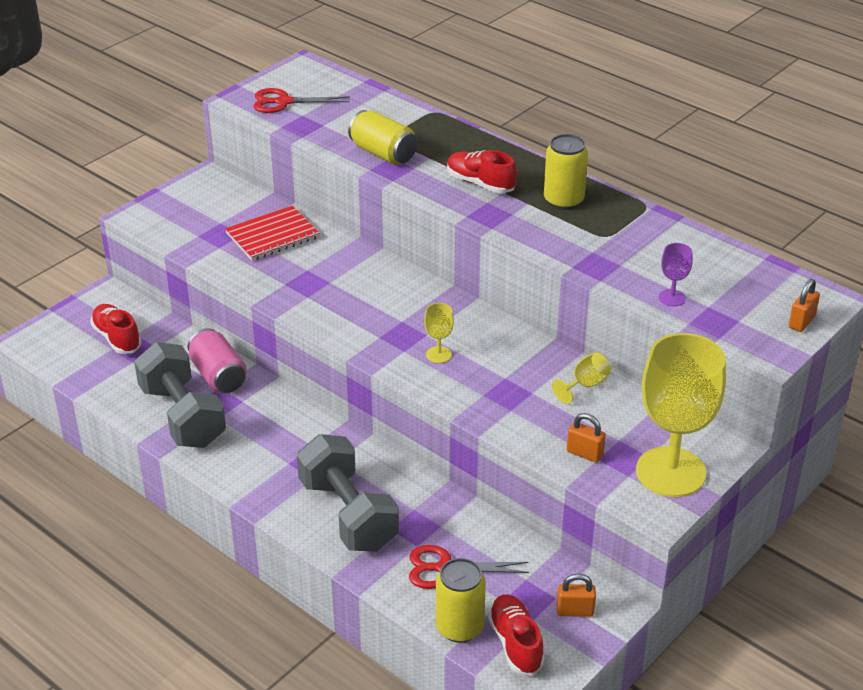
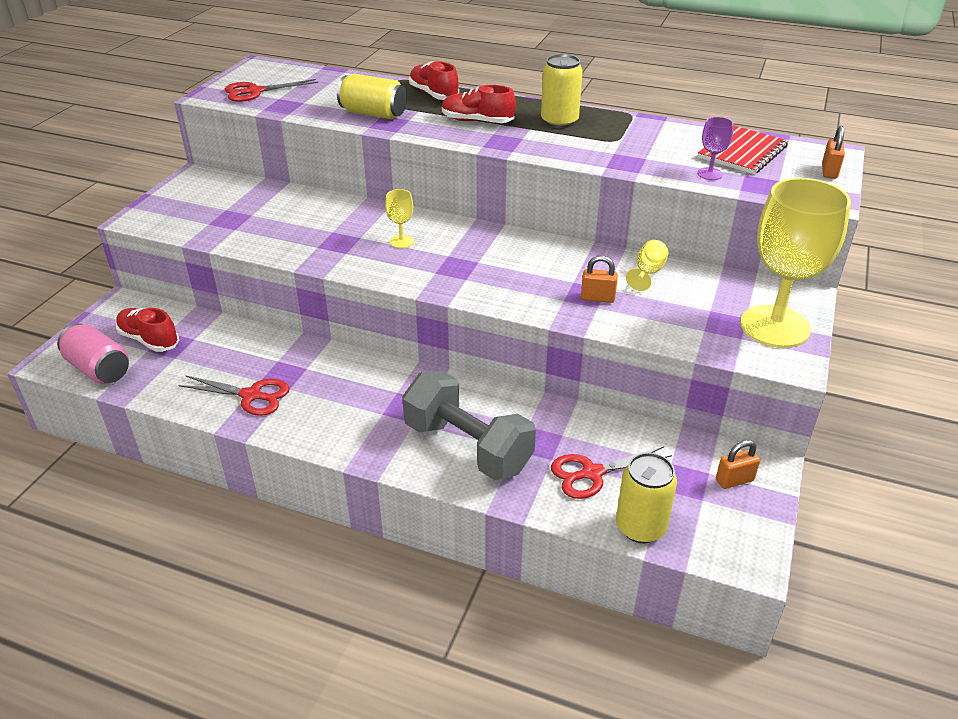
camera: 20 degrees left, 0 degrees up
(182, 416) = (251, 396): grey dumbbell -> red scissors
(218, 376) = (271, 351): pink can -> pink can (99, 369)
(272, 235) = (283, 210): red notebook -> red notebook (742, 152)
(438, 355) = (500, 275): yellow goblet -> yellow goblet (401, 241)
(515, 643) = (702, 527): red shoe -> red shoe (433, 94)
(584, 453) = (690, 328): orange padlock -> orange padlock (597, 298)

